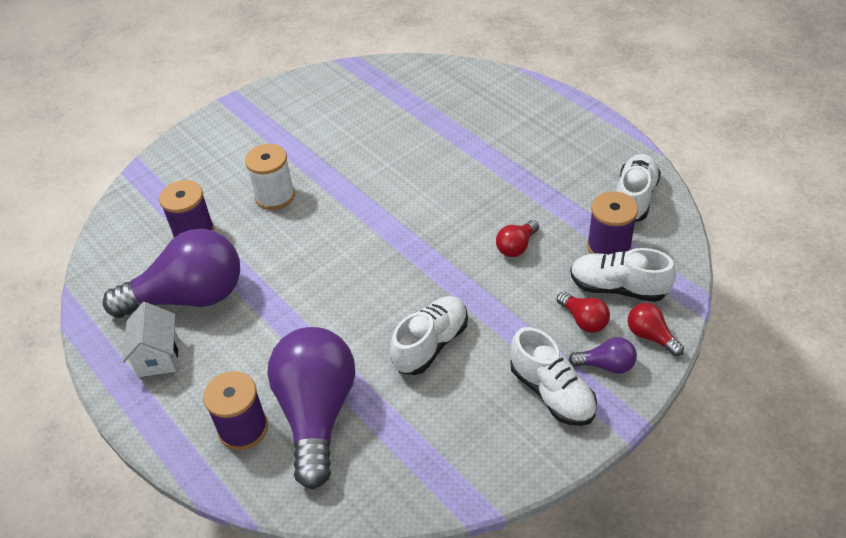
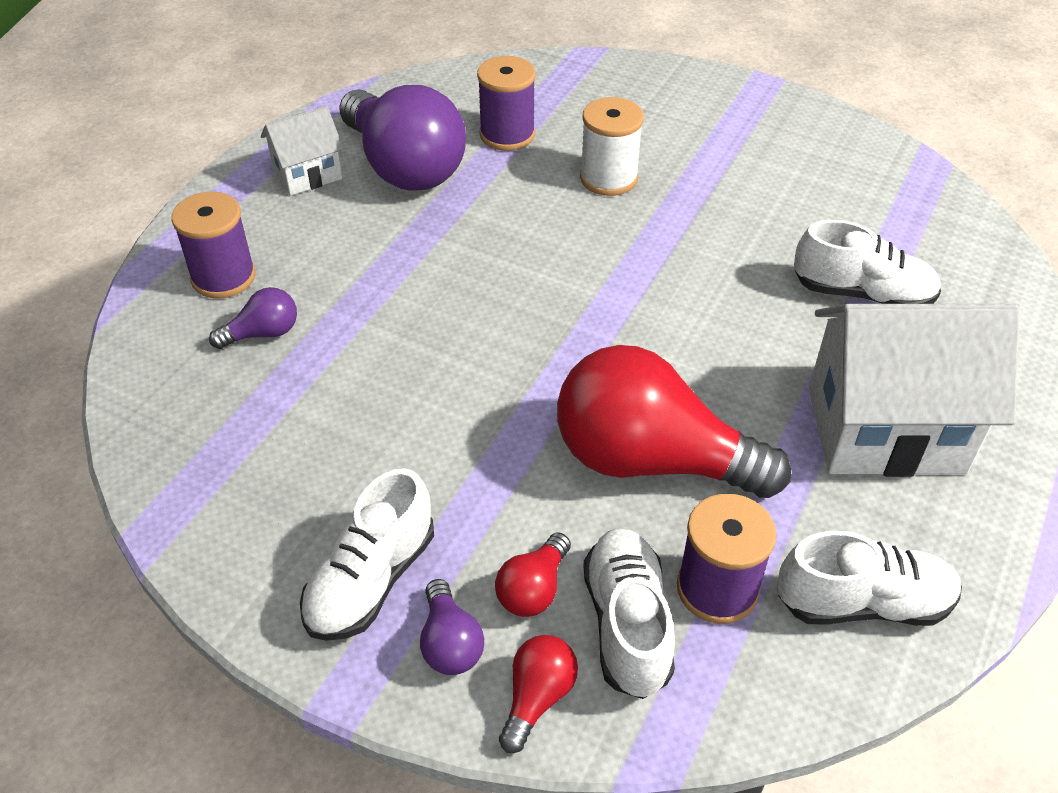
camera: 65 degrees right, 0 degrees up
(317, 413) = (263, 333): purple light bulb -> purple light bulb, size x0.43
(431, 344) = (413, 412): white shoe -> white shoe (862, 294)
(516, 246) = (651, 460): red light bulb -> red light bulb, size x2.33
(535, 152) = (885, 430): none -> white house

